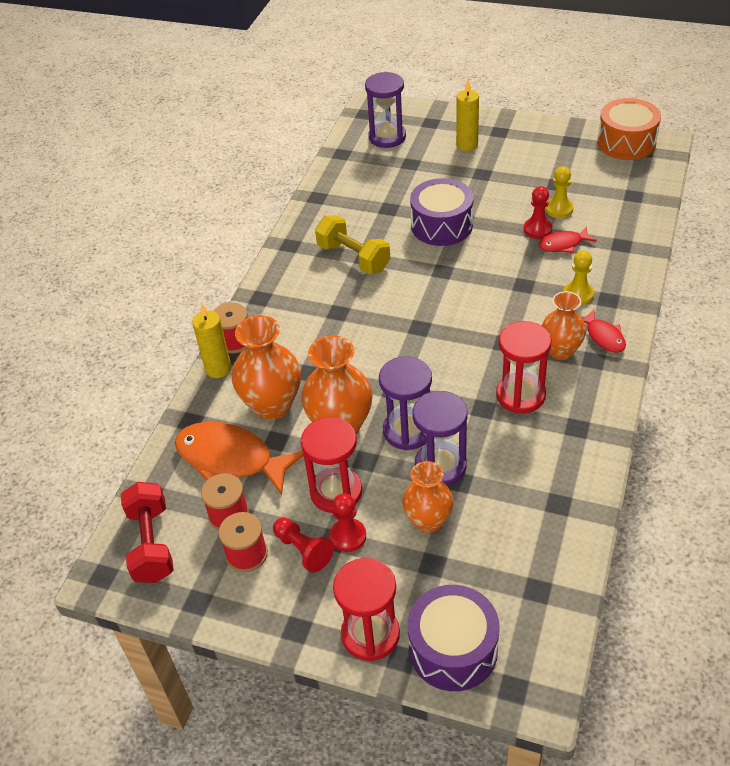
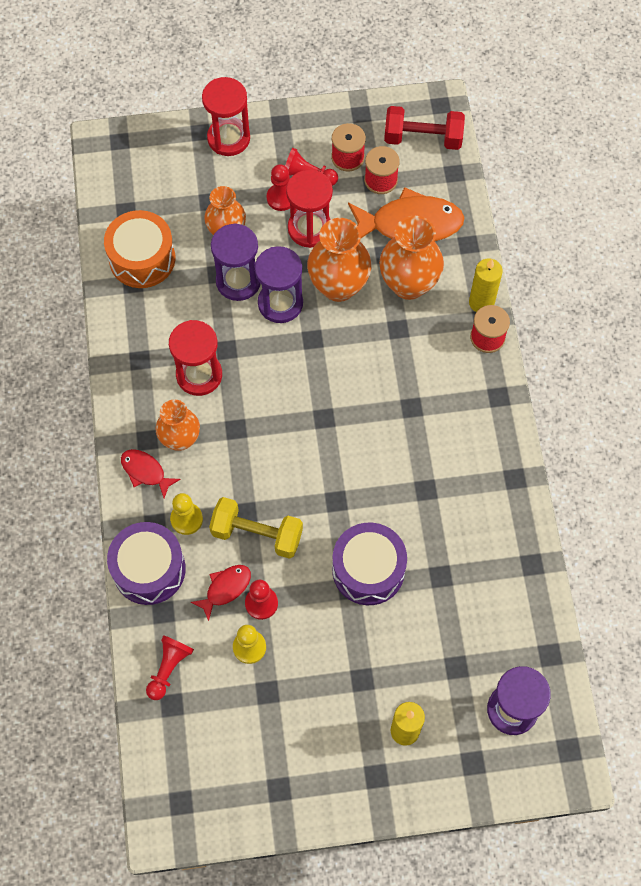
camera: 150 degrees right, 20 degrees up
(151, 544) = (423, 138): red dumbbell -> red dumbbell turned 45 degrees counterclockwise
(353, 258) = (437, 485): yellow dumbbell -> yellow dumbbell (257, 534)
(453, 649) = (168, 150): purple drum -> purple drum (149, 569)
(626, 142) = (208, 812): orange drum -> orange drum (142, 259)
(629, 214) = (169, 668): none -> red pawn

